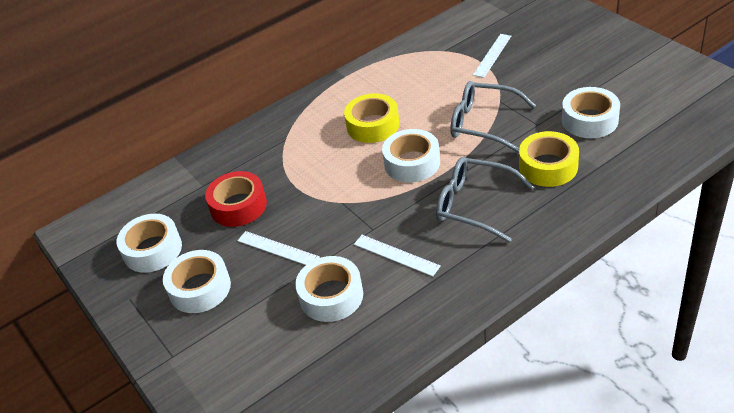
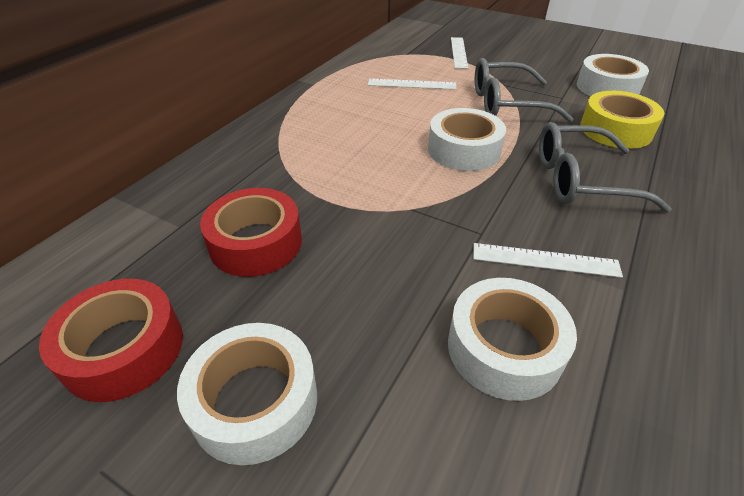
camera: 30 degrees left, 0 degrees up
(152, 250) = (123, 349): white tape -> red tape
(278, 249) = (360, 292): white ruler -> white ruler (411, 84)
(373, 125) = (383, 122): yellow tape -> none

